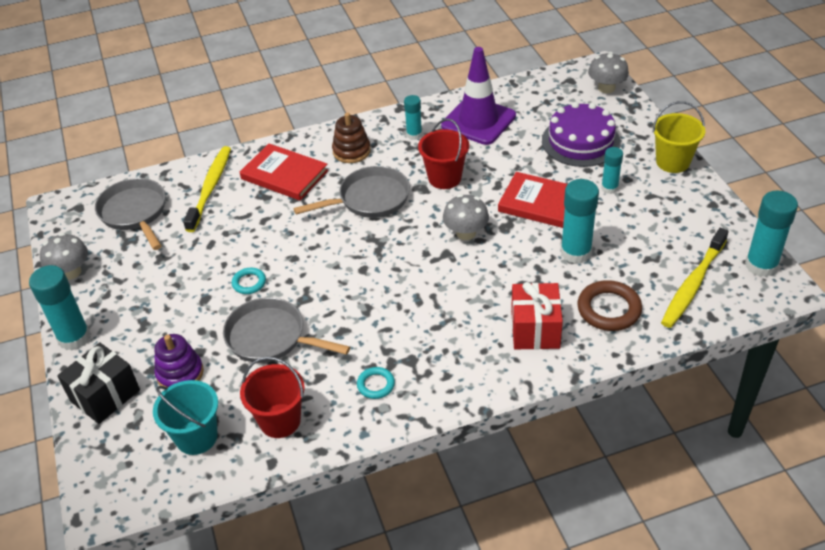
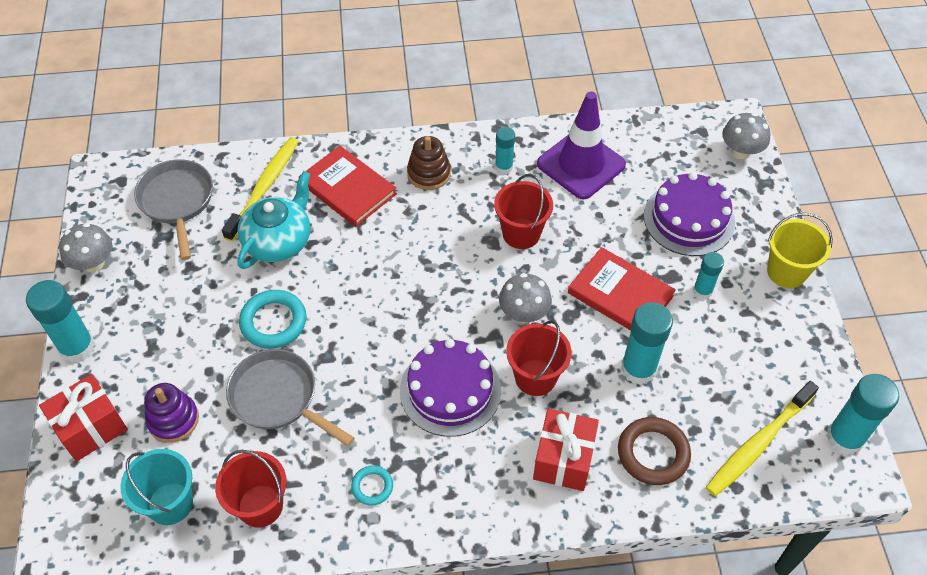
camera: 10 degrees right, 10 degrees up
(105, 395) = (91, 427): black gift -> red gift
(235, 224) = (278, 241): none -> turquoise teapot
(249, 283) = (273, 322): turquoise ring -> turquoise ring, size x1.76
(369, 199) = (431, 243): grey pan -> none
(421, 300) = (450, 390): none -> purple cake
(491, 276) = (535, 377): none -> red bucket

